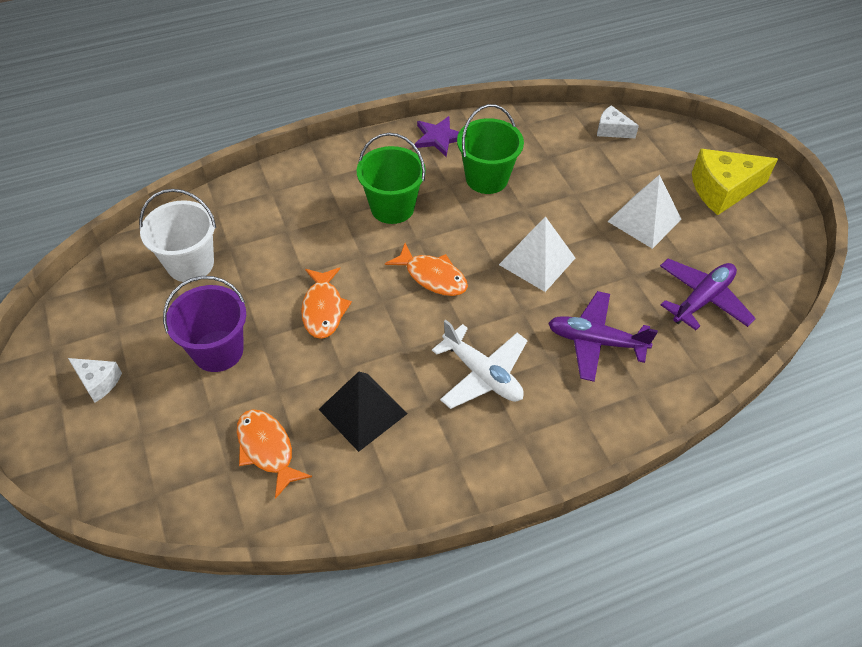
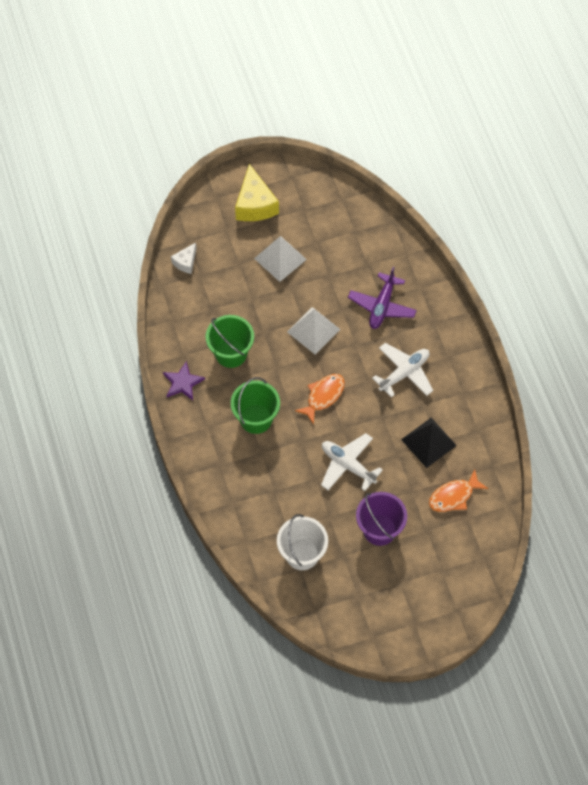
camera: 85 degrees left, 10 degrees up
(98, 382) = (401, 602): white cheese -> none
(323, 309) = (348, 465): orange fish -> white plane
(702, 299) = (351, 239): purple plane -> none

